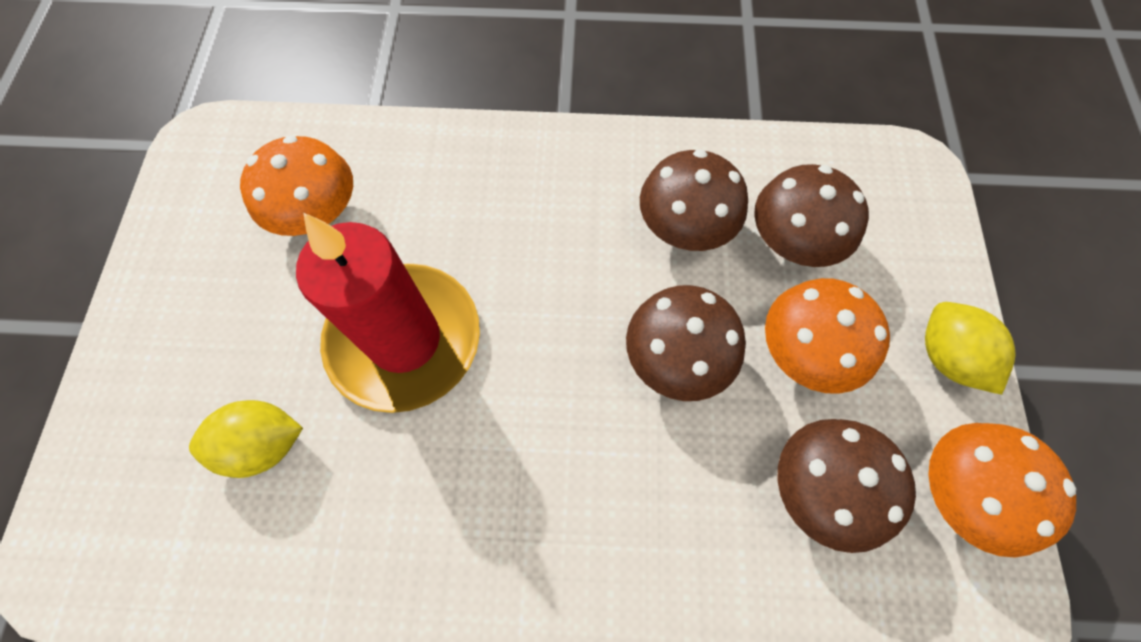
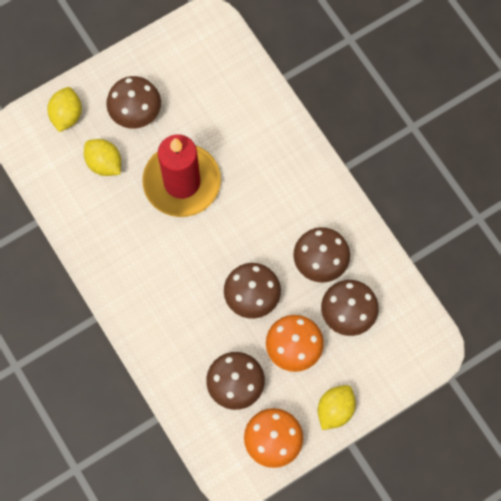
camera: 55 degrees right, 5 degrees up
(123, 451) = (66, 115): none -> yellow lemon
(230, 332) = (136, 112): none -> brown mushroom
(318, 214) = (211, 101): orange mushroom -> none

